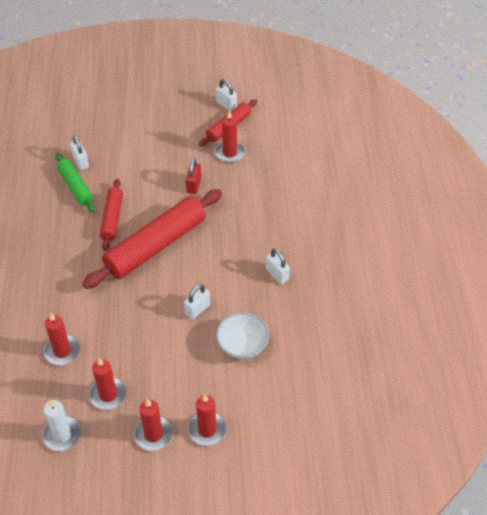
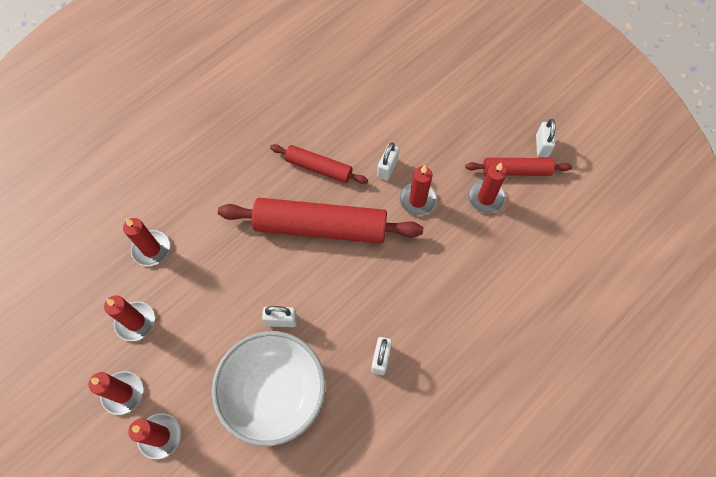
camera: 50 degrees right, 15 degrees up
(62, 435) = (72, 319): white candle -> none
(75, 187) = (326, 112): green rolling pin -> none
(81, 162) = (357, 92): white padlock -> white padlock (387, 168)
(112, 218) = (319, 168): red rolling pin -> red rolling pin turned 60 degrees clockwise
(194, 185) = (417, 200): red padlock -> red candle
(242, 345) = (274, 393): white bowl -> white bowl, size x1.74

